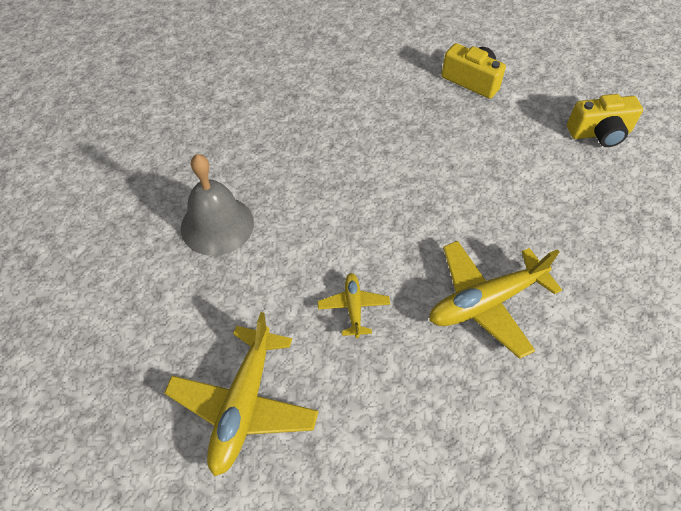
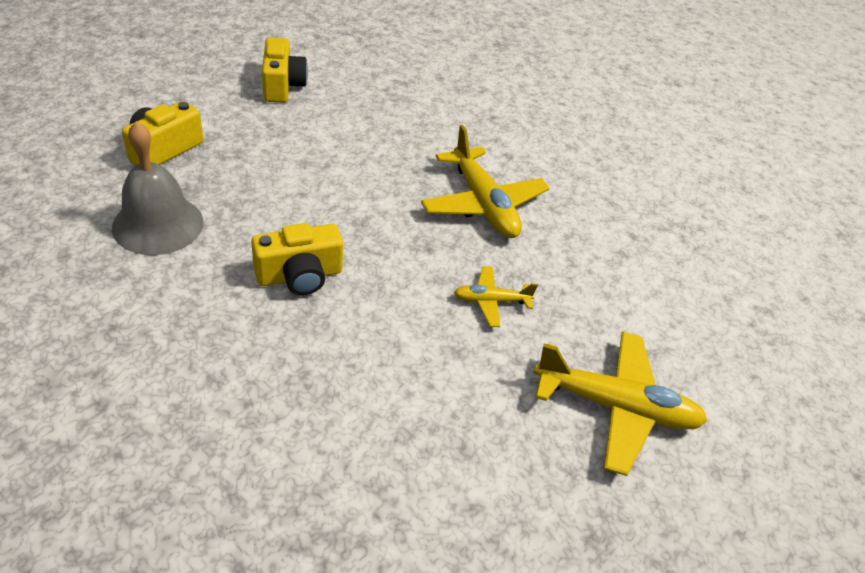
camera: 95 degrees left, 10 degrees down
(217, 225) = (359, 433): grey bell -> grey bell (158, 224)
(356, 176) = (300, 275): none -> yellow camera

